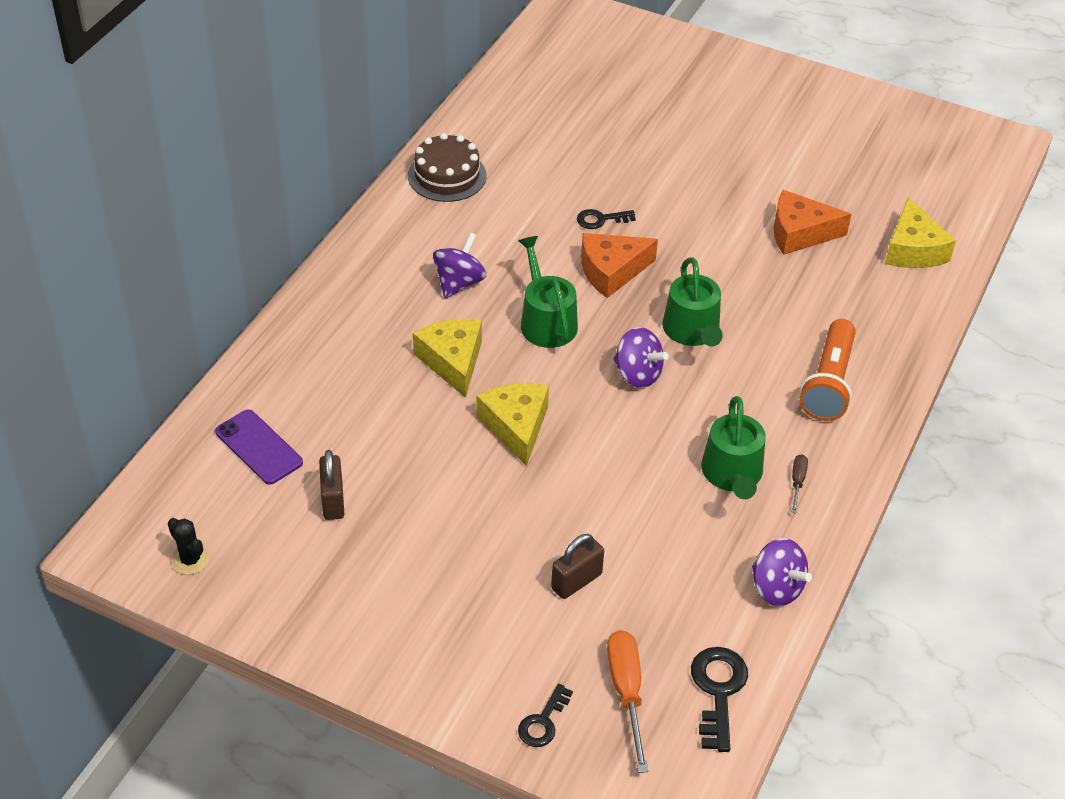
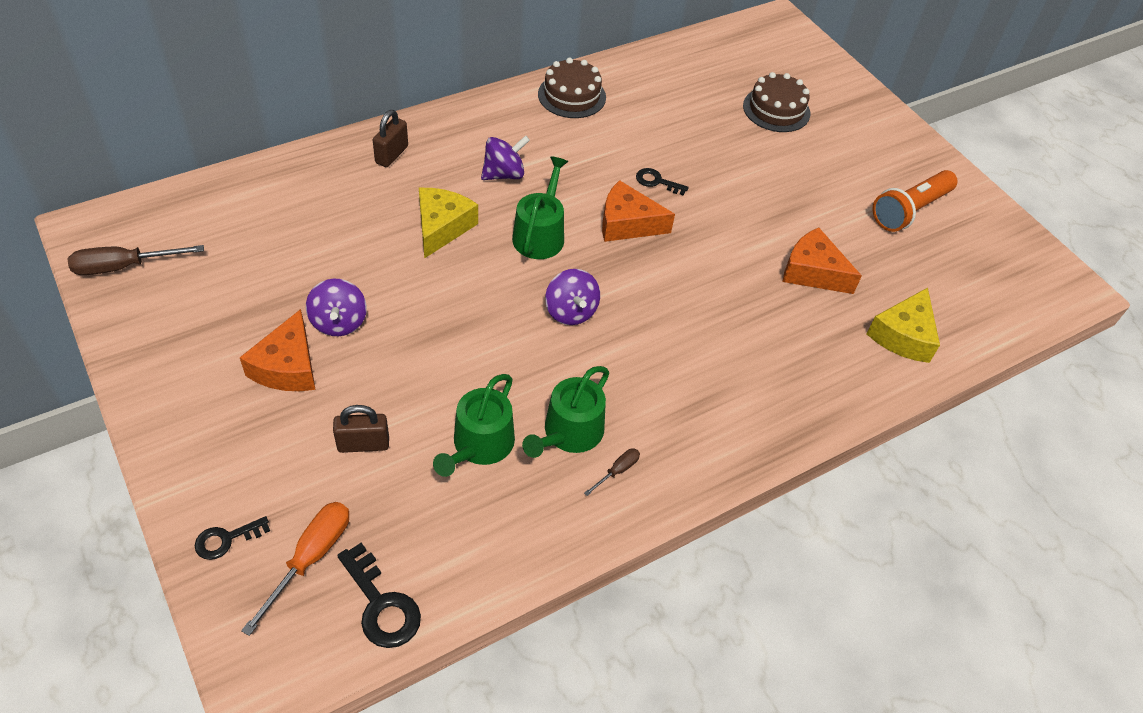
camera: 30 degrees right, 5 degrees up
(190, 560) = (124, 267): black cactus -> brown screwdriver
(259, 447) = (248, 215): purple phone -> none
(333, 500) = (257, 280): brown padlock -> brown padlock (391, 155)
(443, 558) = (287, 366): none -> orange cheese
(516, 426) = (439, 300): yellow cheese -> none
(641, 99) = (776, 109): none -> brown cake
(692, 331) = (647, 302): green watering can -> green watering can (479, 445)
(718, 690) = (381, 605): black key -> black key turned 105 degrees clockwise
(776, 588) = (513, 549): purple spinning top -> purple spinning top (339, 322)
(828, 383) = (722, 405): orange flashlight -> orange flashlight (909, 210)

